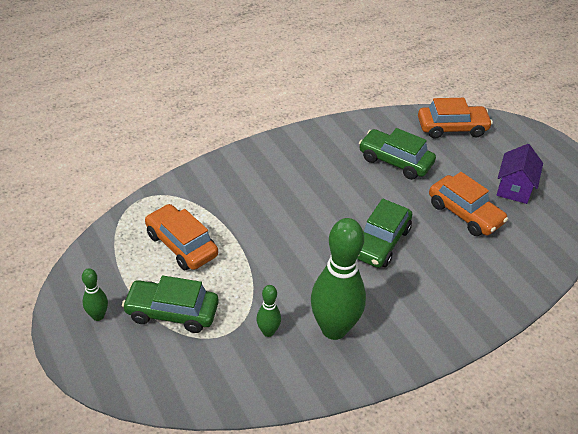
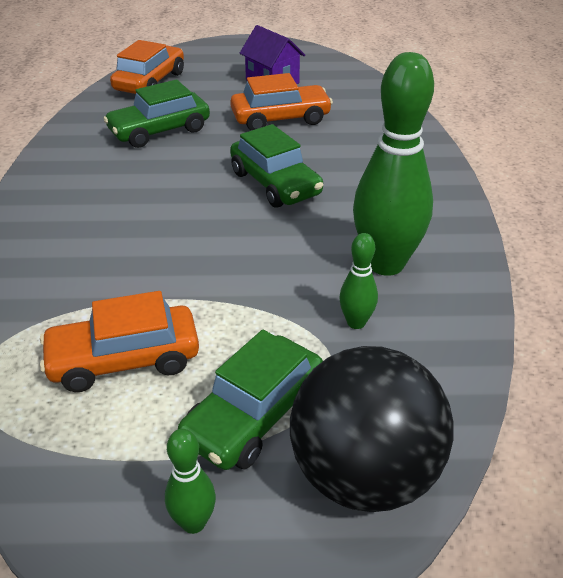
camera: 60 degrees left, 5 degrees down
(156, 372) = (364, 474): none -> black ball

